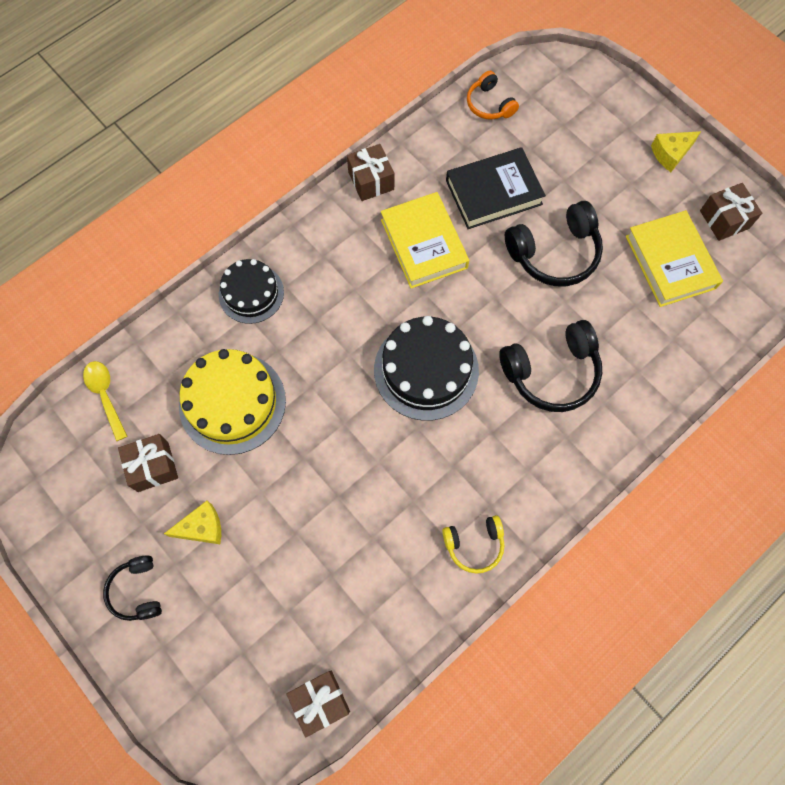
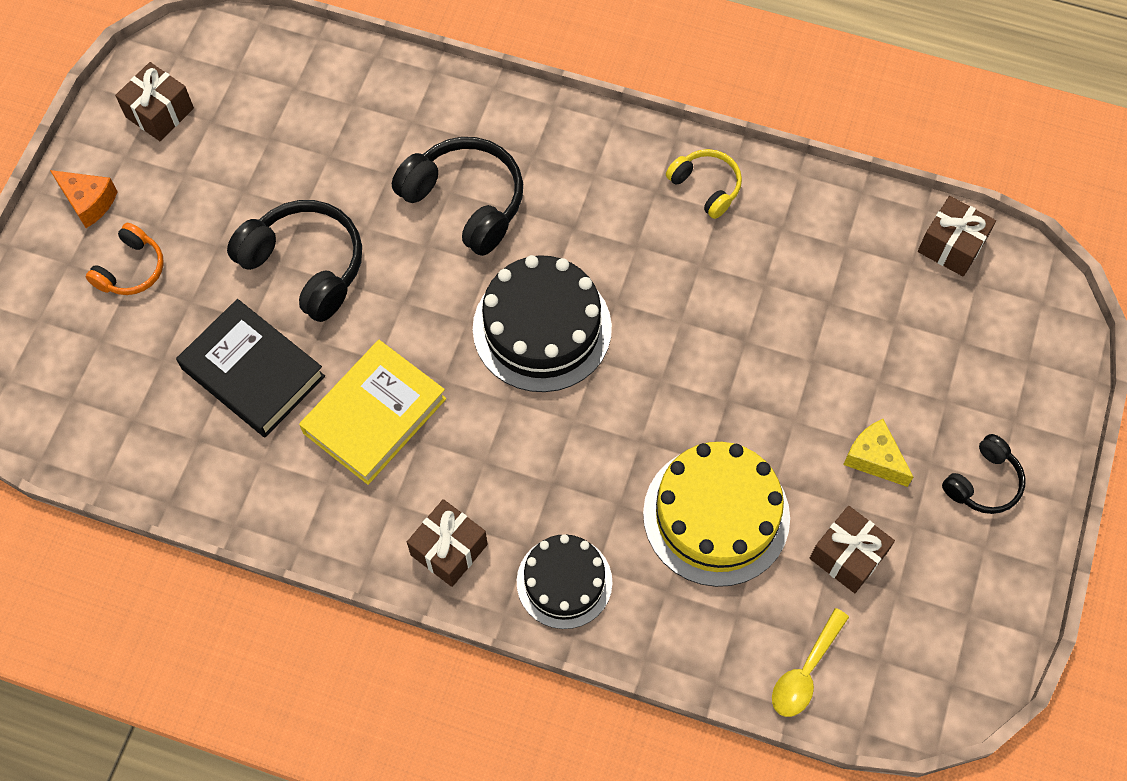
camera: 120 degrees left, 5 degrees down
(371, 181) = (314, 529): brown gift -> brown gift (449, 550)
(489, 104) = (111, 444): orange headphones -> orange headphones (131, 269)
(670, 154) = (88, 202): yellow cheese -> orange cheese
(670, 262) = (251, 144): yellow book -> none

